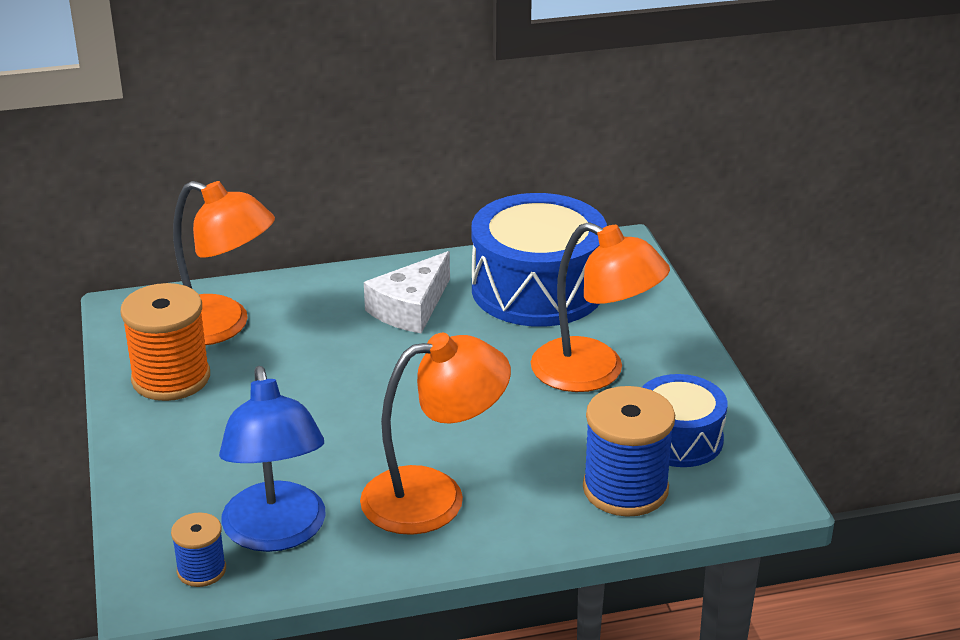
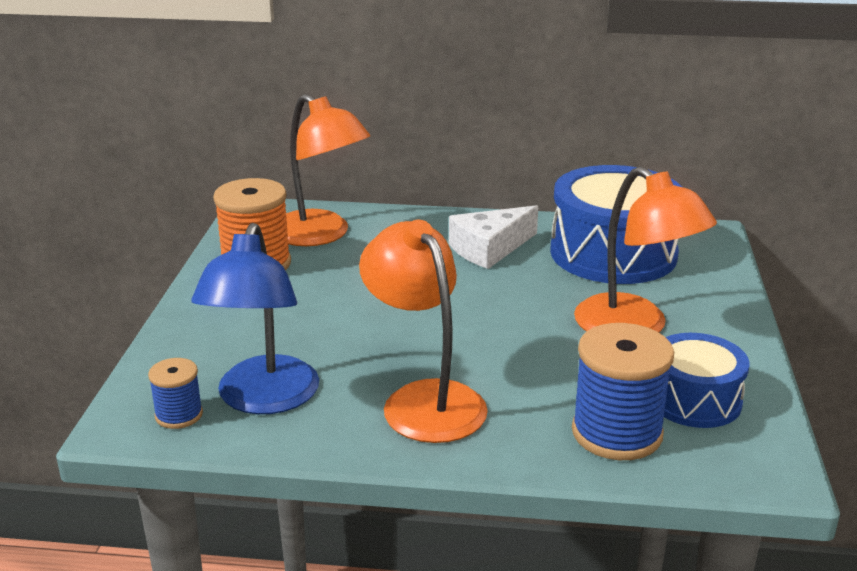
camera: 20 degrees right, 5 degrees down
(434, 496) = (424, 400): orange lamp -> orange lamp turned 120 degrees counterclockwise

